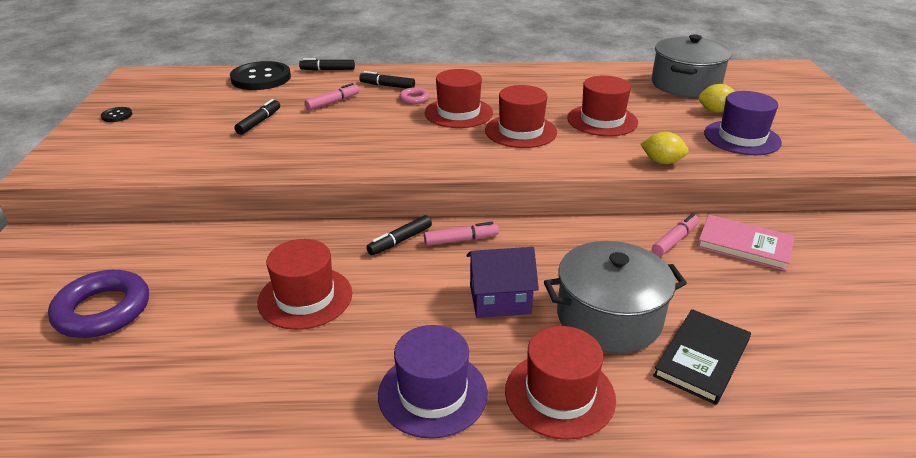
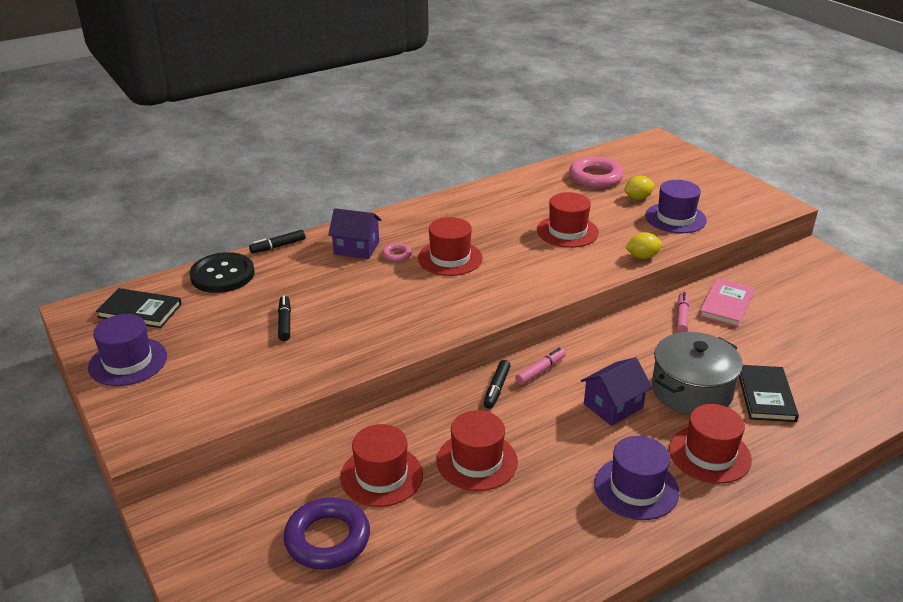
camera: 30 degrees left, 0 degrees up
(117, 115) = (128, 362): black button -> purple hat
(173, 86) = (140, 311): none -> black book
(333, 102) = (328, 280): pink marker -> none
(387, 86) = (356, 248): black marker -> purple house
(521, 131) = (517, 261): red hat -> red hat (381, 476)
(685, 84) = (595, 177): grey pot -> pink ring
(744, 245) = (726, 305): pink book -> pink book turned 60 degrees counterclockwise

